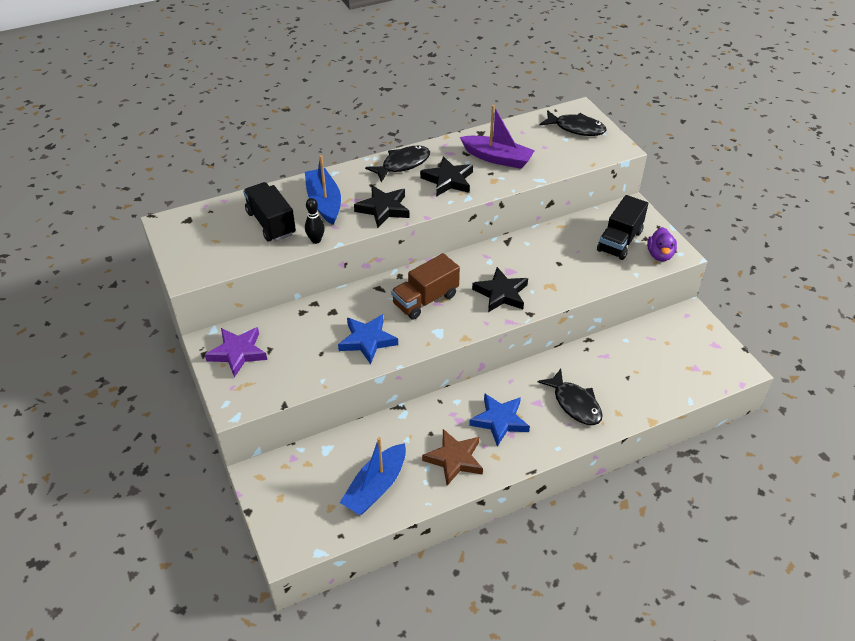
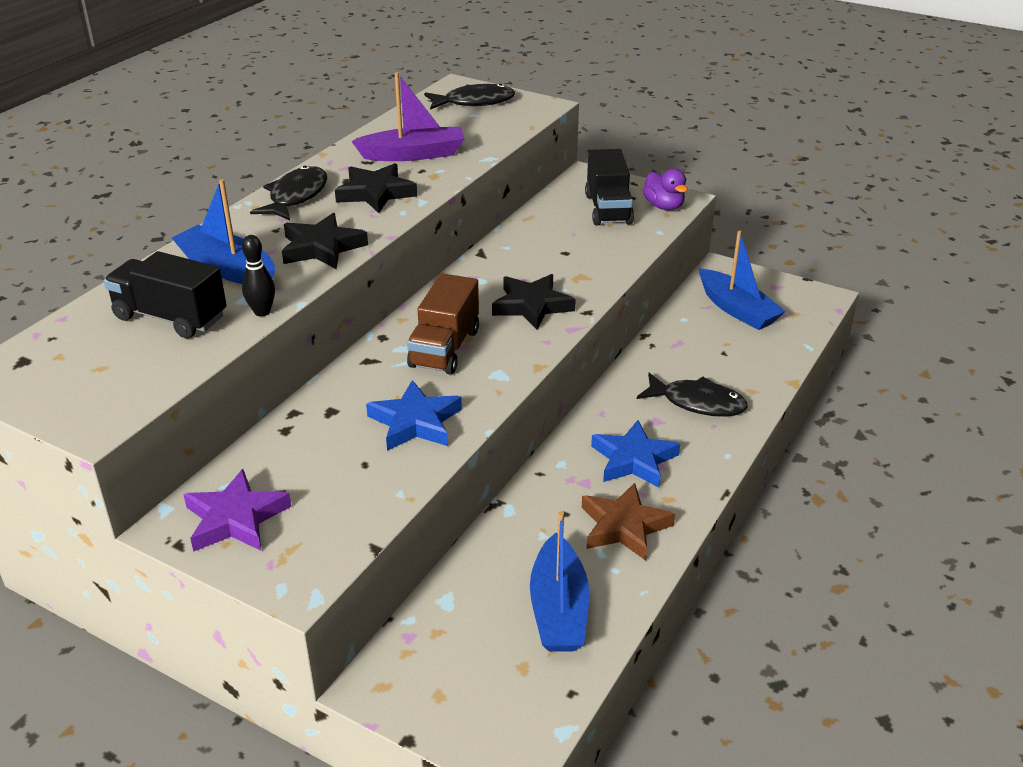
camera: 35 degrees left, 10 degrees down
(669, 350) = (737, 309): none -> blue boat

